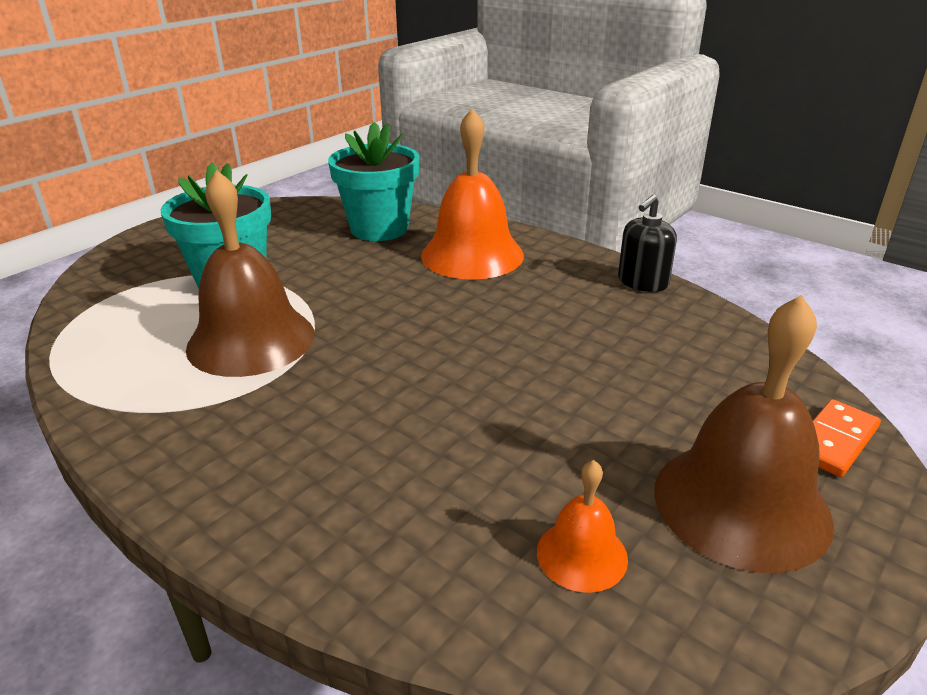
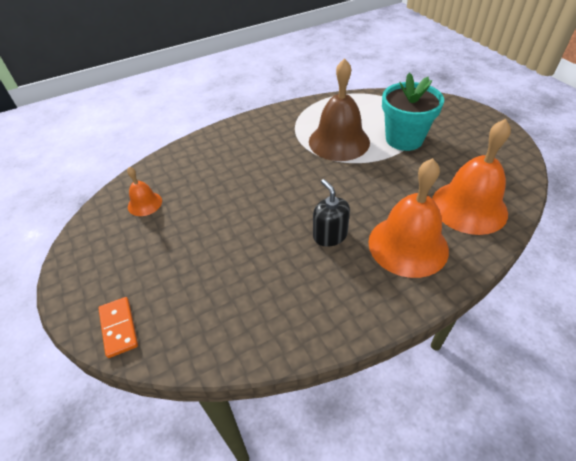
camera: 115 degrees right, 15 degrees up
(379, 228) = (469, 207): turquoise flower pot -> orange bell
(642, 282) = (325, 332): black soap dispenser -> black soap dispenser (330, 235)
(741, 504) = (123, 262): brown bell -> none

